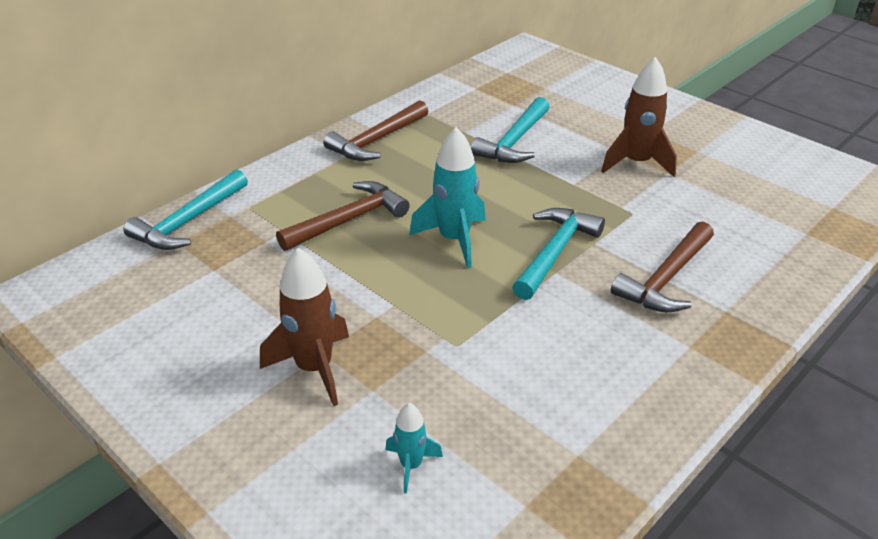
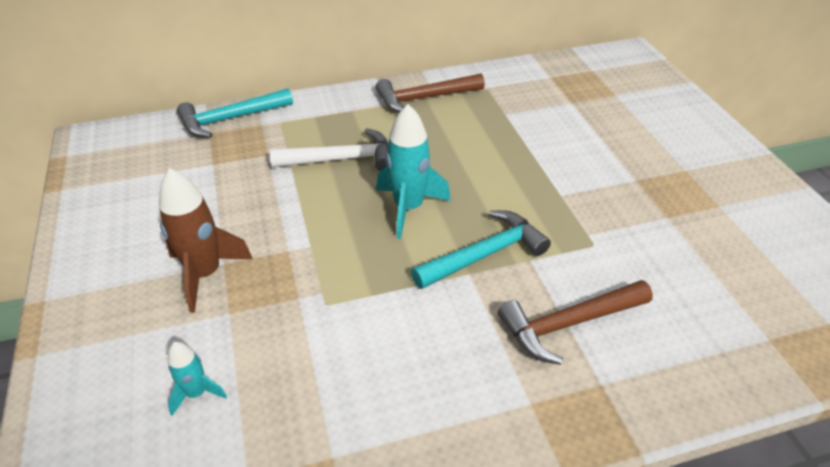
camera: 30 degrees right, 5 degrees up
(348, 220) = (341, 159): brown hammer -> white hammer
(514, 141) = (541, 136): turquoise hammer -> none
(636, 163) = (642, 196): brown rocket -> none

